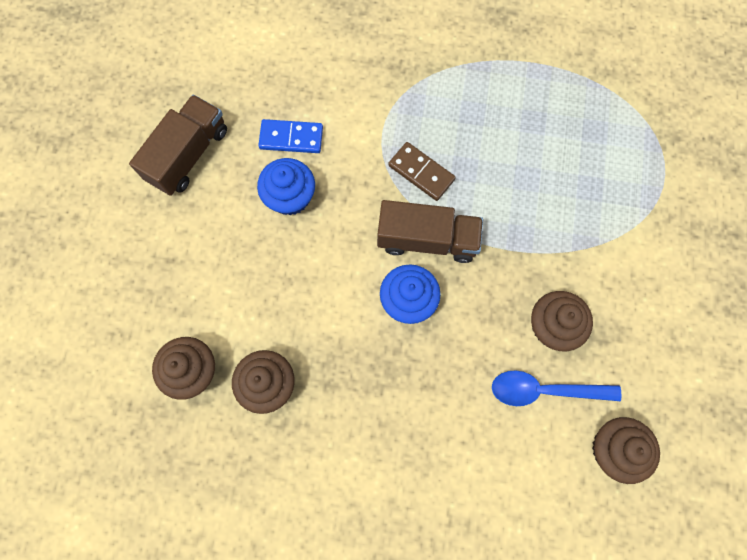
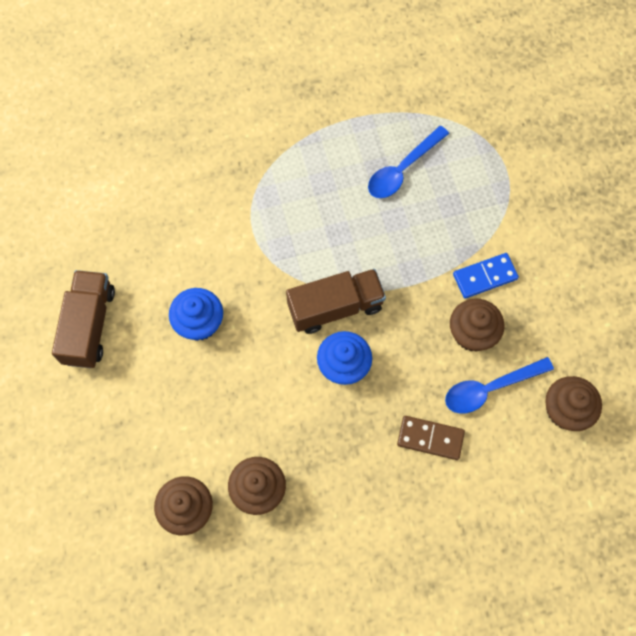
camera: 25 degrees left, 5 degrees down
(291, 138) = (175, 271): blue domino -> blue domino (485, 276)
(421, 173) = (303, 253): brown domino -> brown domino (430, 438)
(558, 132) = (402, 169): none -> blue spoon

